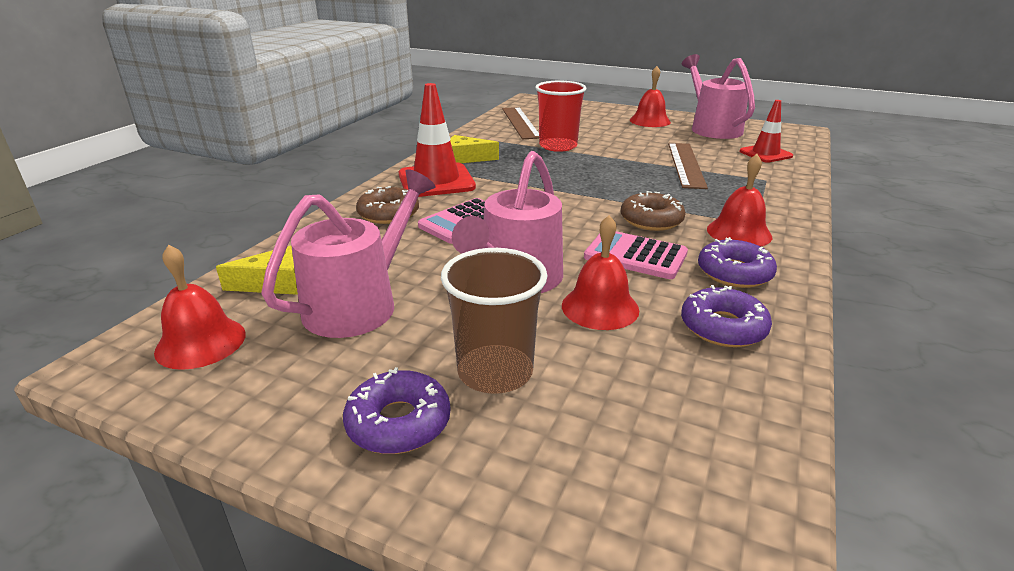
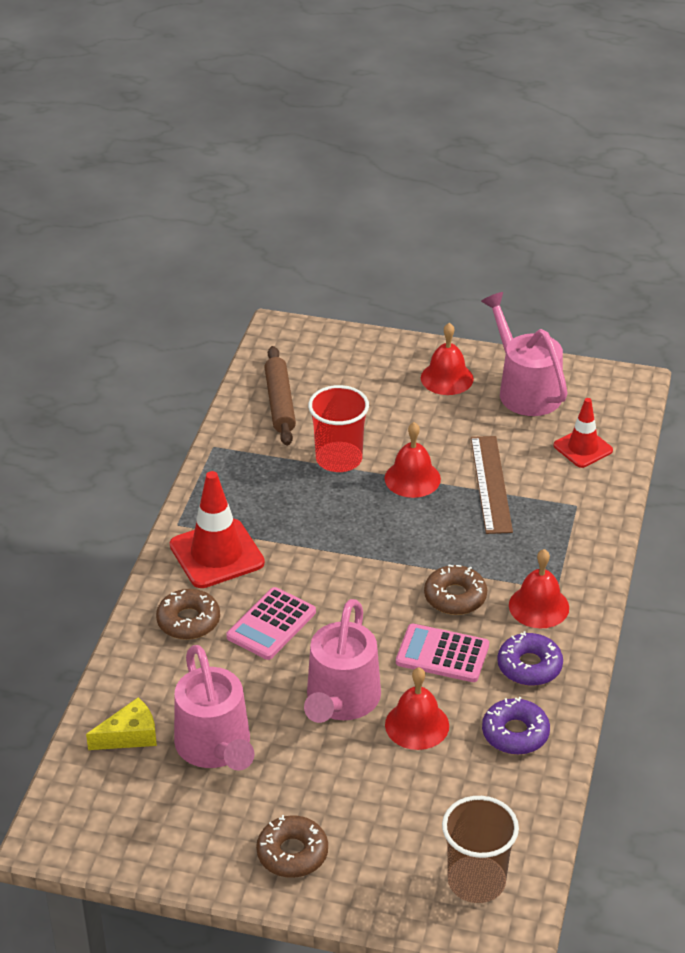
camera: 10 degrees left, 10 degrees up
(200, 342) = (108, 807): red bell -> red bell (412, 478)
(360, 303) = (216, 748): pink watering can -> pink watering can turned 135 degrees clockwise
(398, 422) = (292, 853): purple donut -> brown donut
(466, 158) = (236, 502): yellow cheese -> none
(495, 372) = (347, 802): brown cup -> brown cup (476, 881)
(520, 122) = (280, 403): brown ruler -> brown rolling pin

